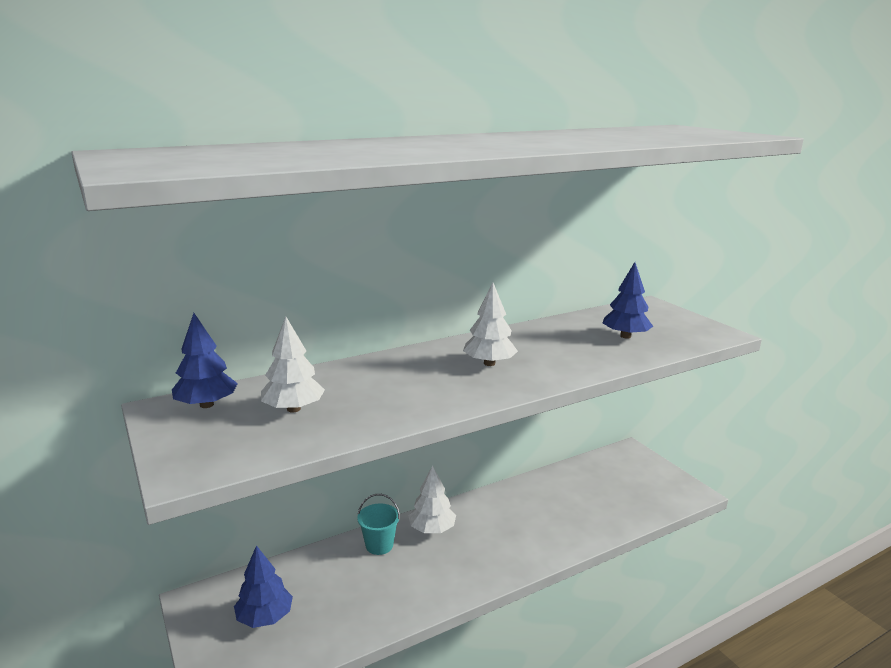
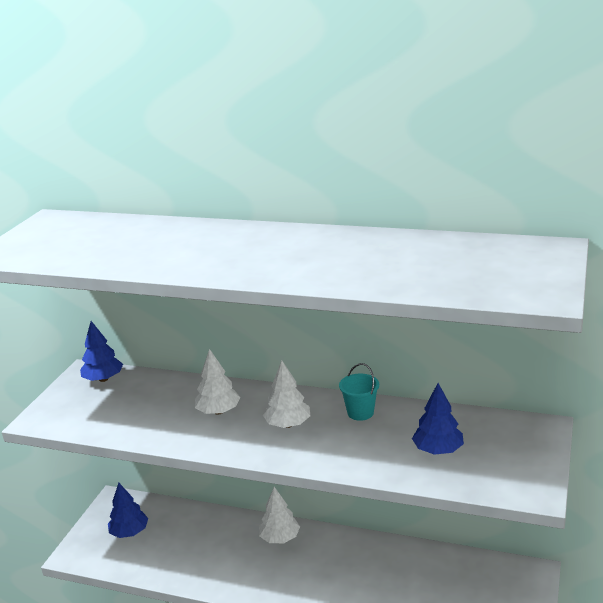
camera: 50 degrees right, 5 degrees up
(293, 409) = (132, 403): white tree -> white tree (218, 411)
(379, 545) = (236, 528): turquoise bucket -> turquoise bucket (360, 412)

